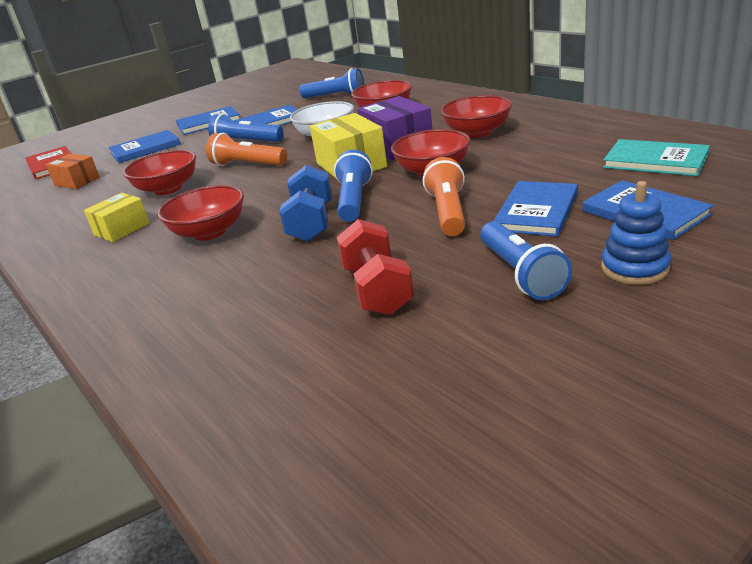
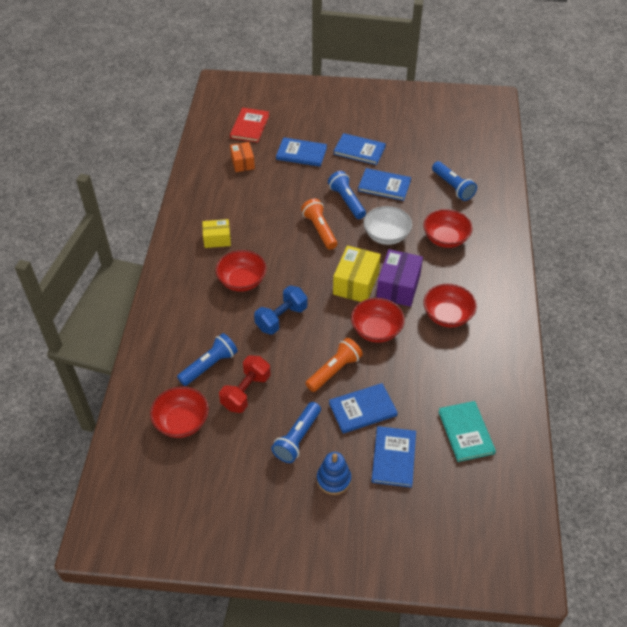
camera: 40 degrees right, 20 degrees up
(168, 189) = (267, 217): red bowl -> red bowl (182, 422)
(354, 200) = (317, 318): blue flashlight -> blue flashlight (209, 365)

